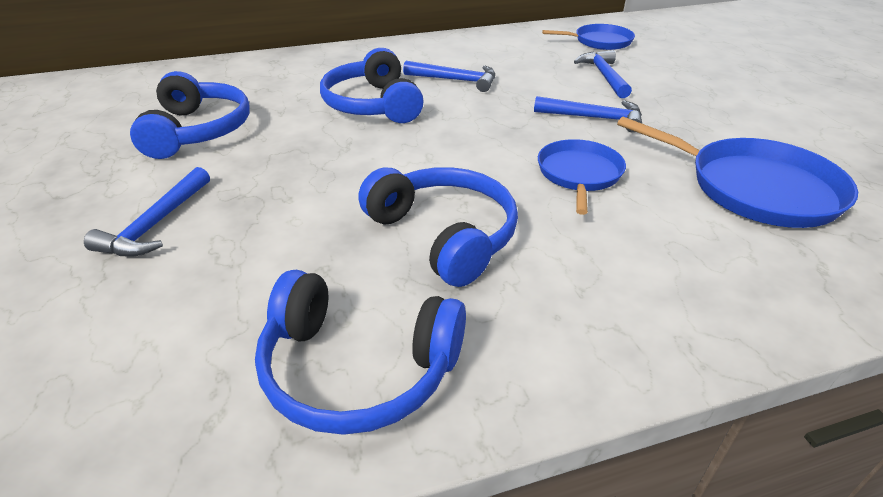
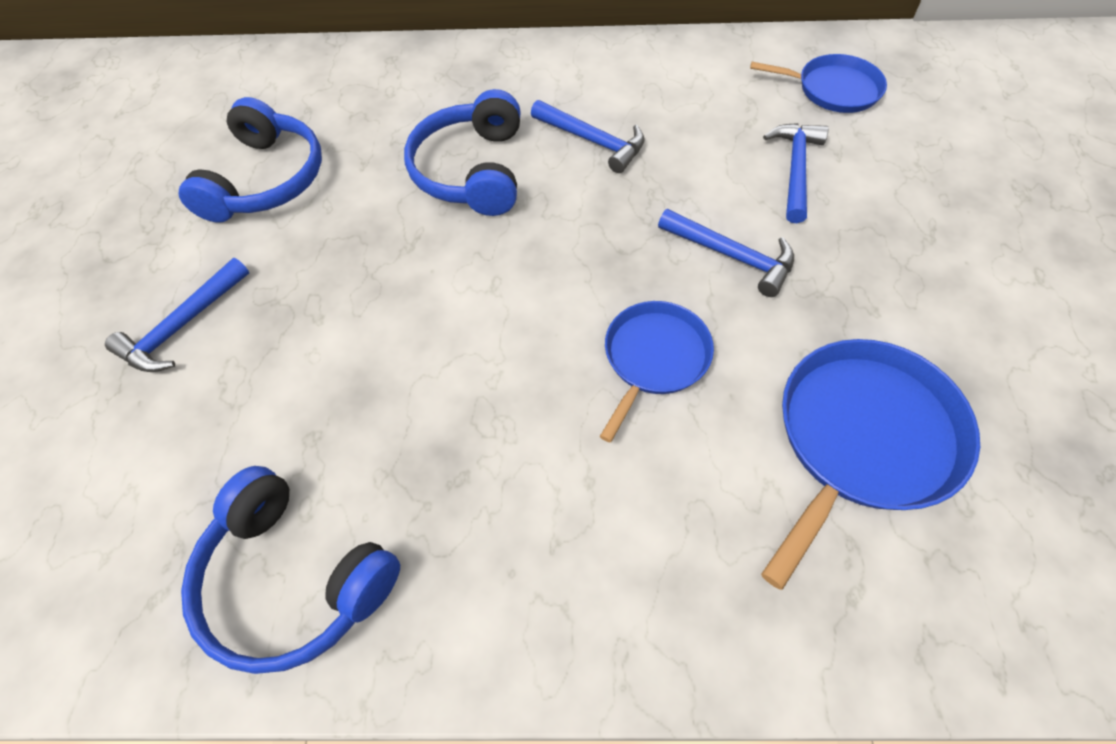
camera: 20 degrees right, 20 degrees up
(444, 235) = (453, 419): blue headphones -> none
(754, 188) = (862, 439): blue pan -> blue pan turned 105 degrees counterclockwise

